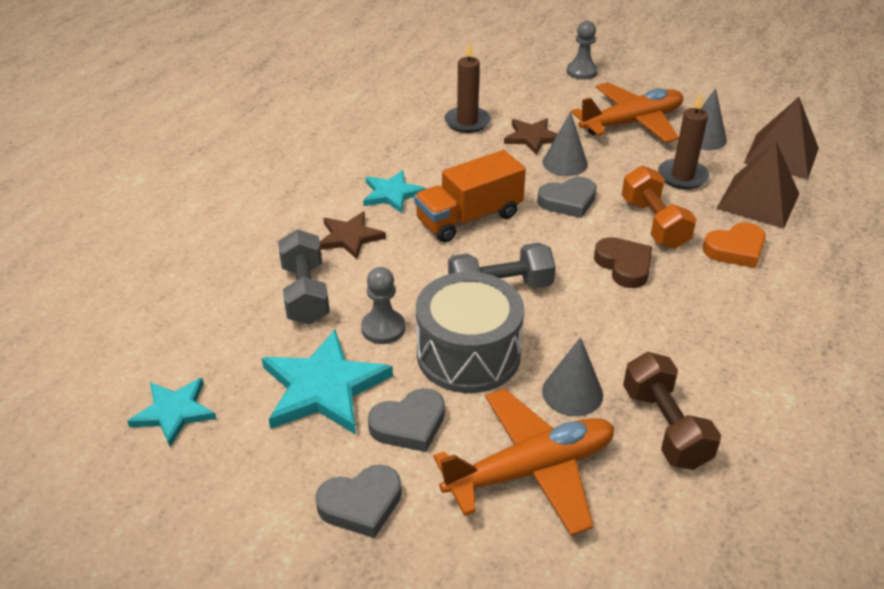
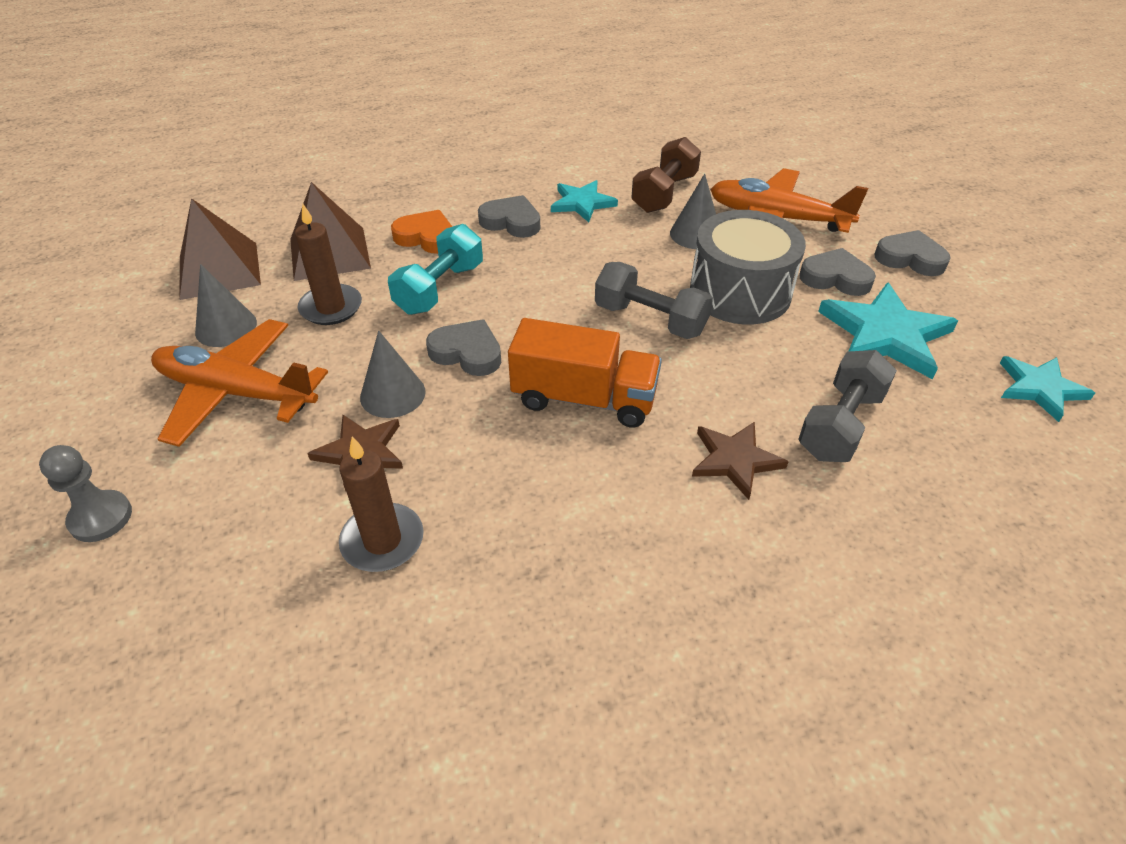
camera: 135 degrees left, 5 degrees up
(383, 328) = (791, 348): grey pawn -> none
(392, 194) = (625, 487): turquoise star -> turquoise star (582, 203)
(624, 265) = (525, 276): brown heart -> none
(654, 223) = (440, 288): orange dumbbell -> turquoise dumbbell
(714, 301) = (511, 222): none -> grey heart

